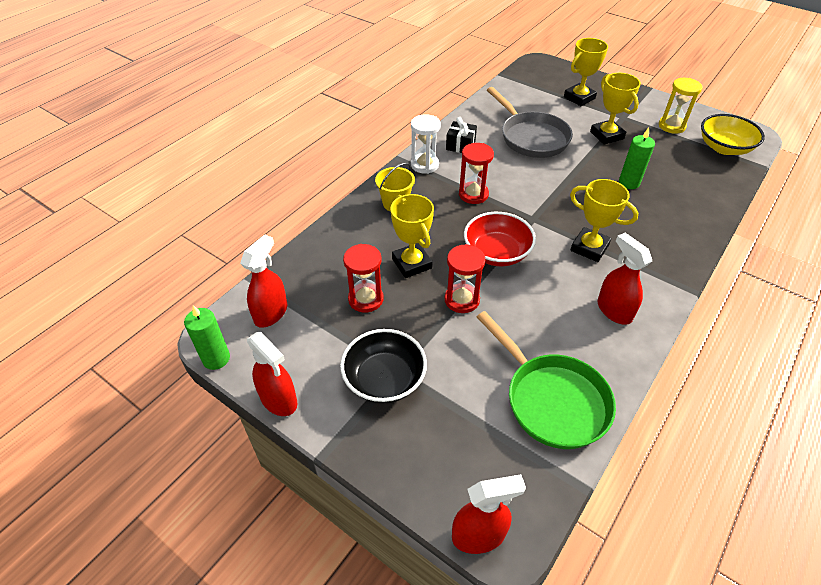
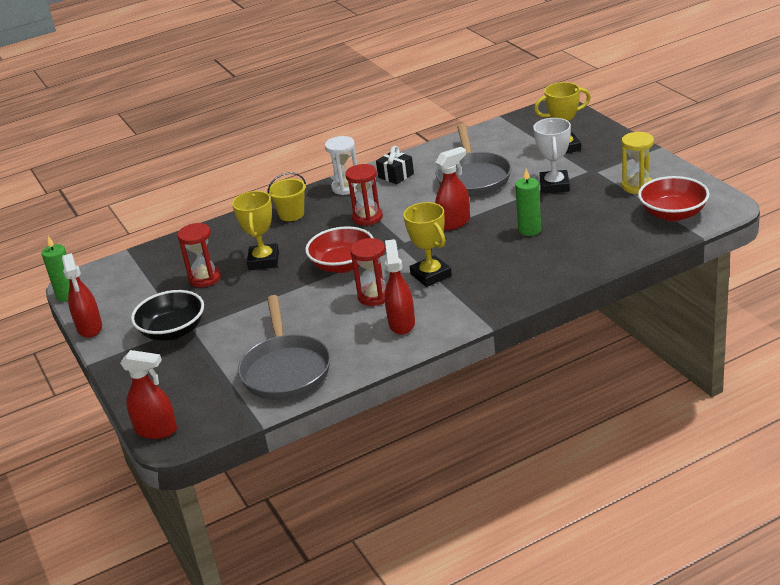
camera: 30 degrees right, 15 degrees down
(271, 313) = (127, 274): red spray bottle -> red spray bottle (454, 223)
(462, 300) = (280, 292): red hourglass -> red hourglass (374, 296)
(552, 400) = (285, 370): green pan -> grey pan
(606, 135) = (554, 186): yellow trophy -> white trophy
(724, 148) = (673, 214): yellow bowl -> red bowl

